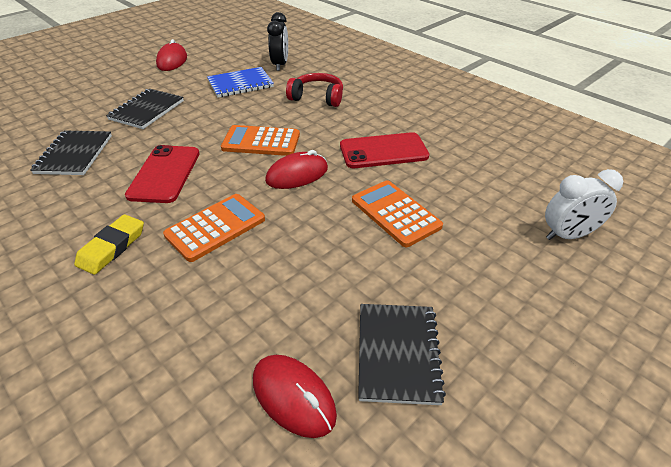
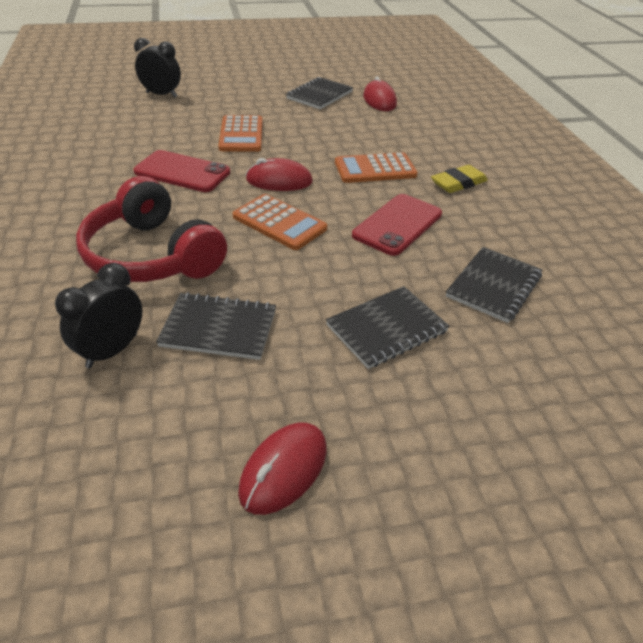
camera: 150 degrees left, 0 degrees up
(240, 84) = (219, 328): blue notebook -> black notebook
(317, 97) = (152, 255): red headphones -> red headphones, size x1.67
(568, 235) = (161, 95): white clock -> black clock

